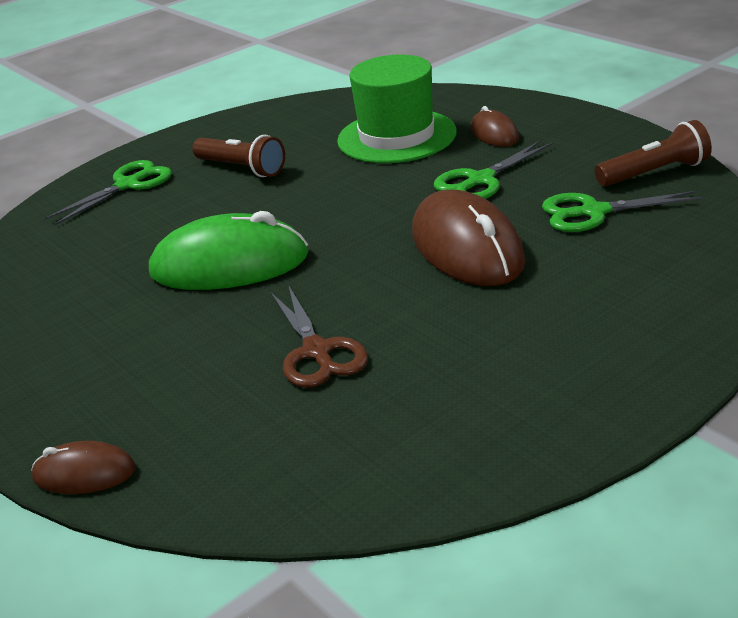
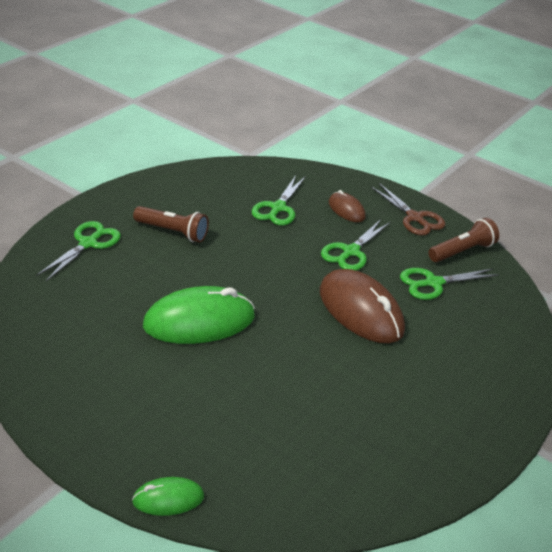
camera: 20 degrees left, 5 degrees up
(84, 473) = (168, 499): brown mouse -> green mouse
(317, 351) = (290, 397): brown scissors -> brown scissors (414, 218)
(396, 136) = (278, 208): green hat -> green scissors

